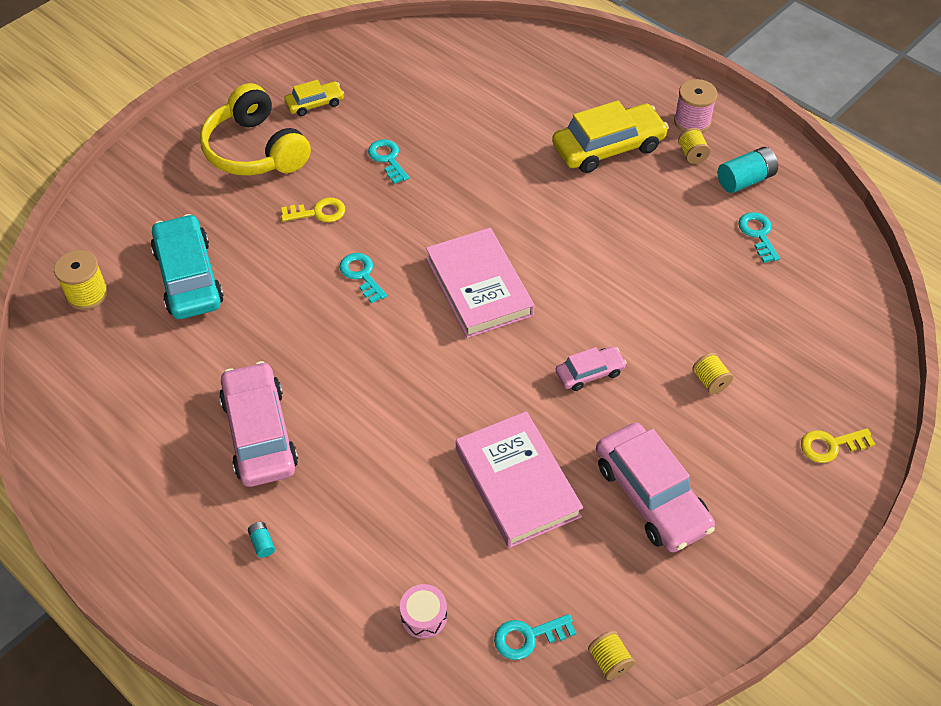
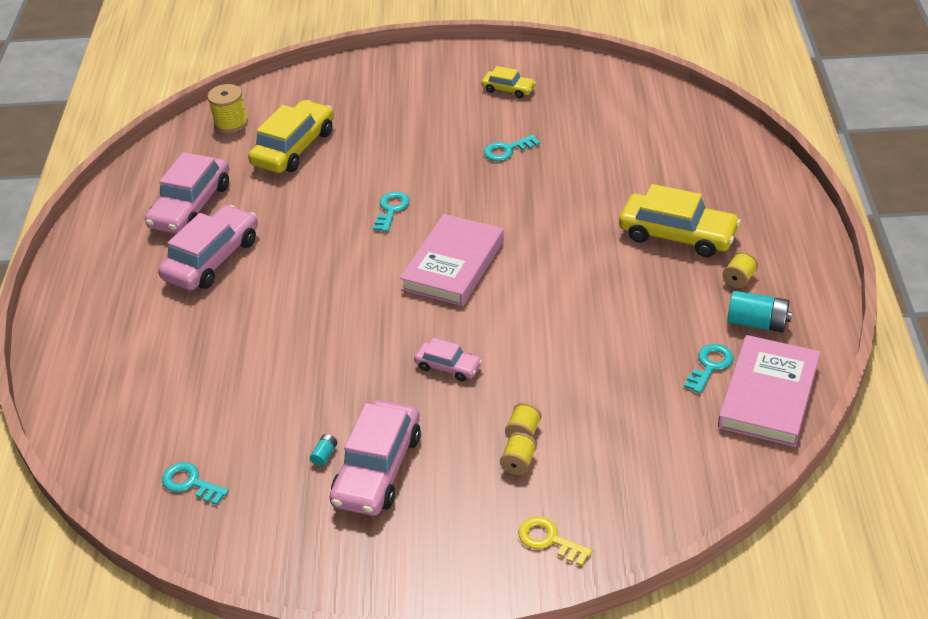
camera: 50 degrees right, 10 degrees down
(163, 400) = (191, 205): none -> pink car
(189, 277) = (294, 147): turquoise car -> yellow car
(255, 150) = (432, 97): yellow headphones -> none
(262, 543) = (133, 317): turquoise battery -> turquoise battery (324, 455)
(318, 212) = (418, 156): yellow key -> none
(387, 159) = (507, 150): turquoise key -> turquoise key turned 135 degrees counterclockwise
(424, 616) = (155, 423): pink drum -> none
(517, 483) = (309, 395): pink book -> pink book (768, 395)
(609, 661) = (213, 537): yellow spool -> yellow spool (518, 463)
(692, 121) = (774, 256): pink spool -> none

